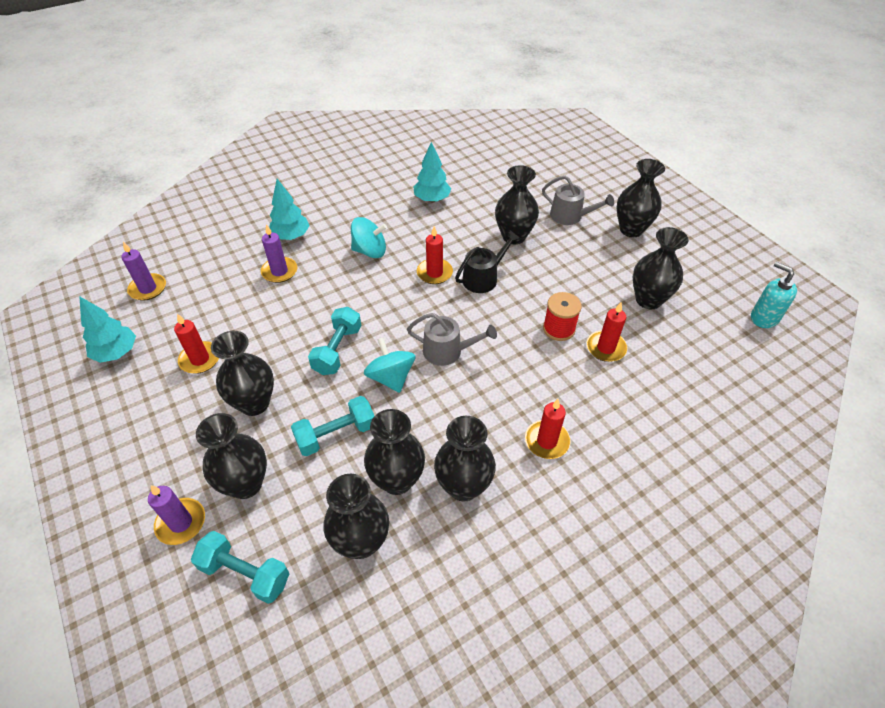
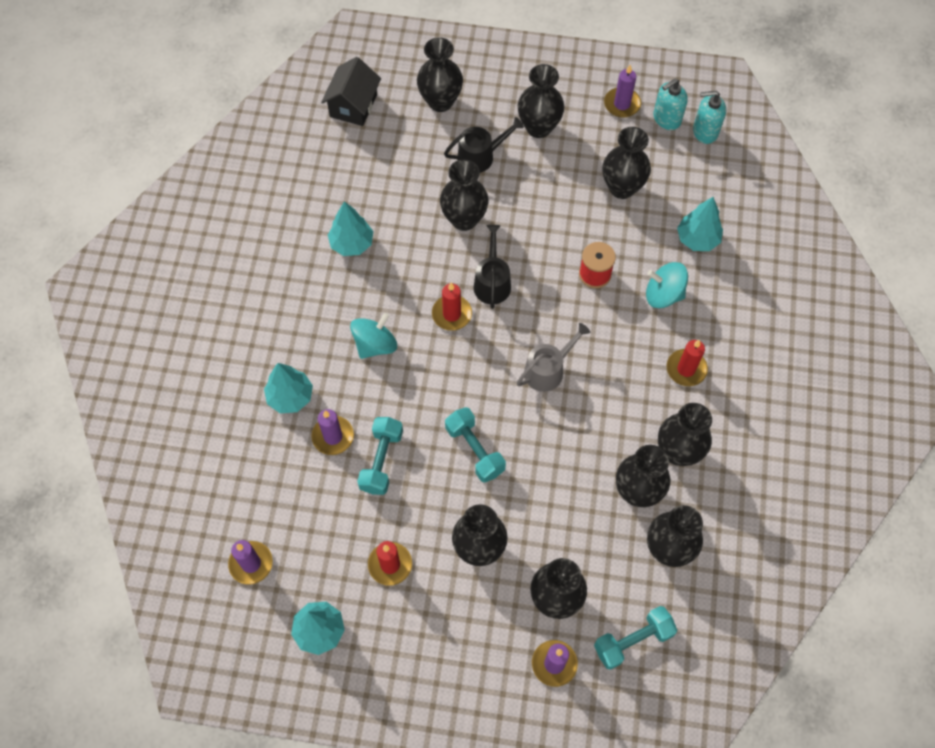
camera: 50 degrees left, 15 degrees up
(336, 434) = (562, 506): turquoise dumbbell -> turquoise dumbbell (381, 461)
(391, 377) = (539, 430): turquoise spinning top -> turquoise spinning top (663, 294)
(528, 146) = (353, 105): none -> black house
(570, 216) = (480, 156): grey watering can -> black watering can
(583, 177) = (440, 101): none -> black vase
(606, 348) = (640, 259): red candle -> none
(669, 372) = (697, 239): none -> turquoise tree
(712, 258) = (622, 104): none -> purple candle
(739, 289) = (666, 119): none -> turquoise soap dispenser

